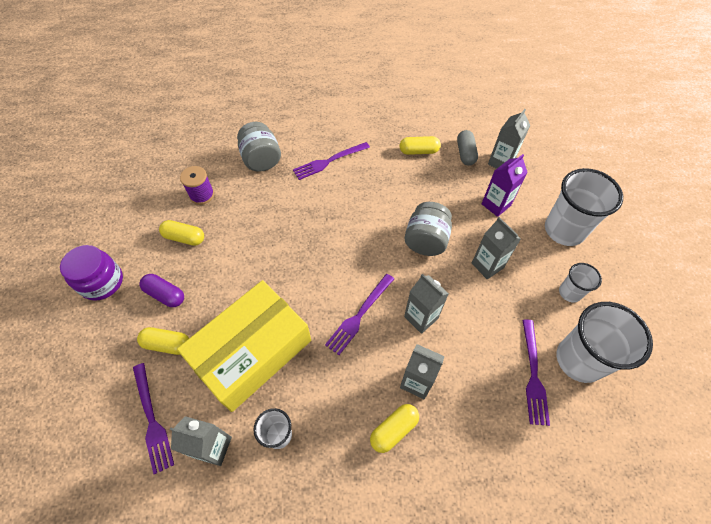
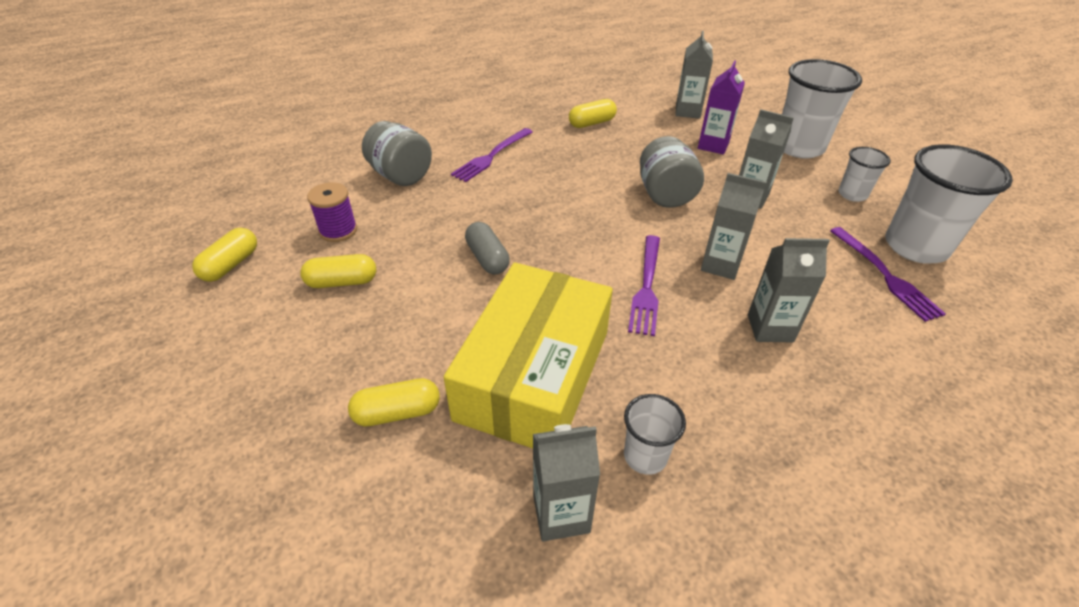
camera: 25 degrees left, 15 degrees down
(102, 282) = (234, 374): purple jar -> none
(152, 420) = (437, 521): purple fork -> none
(165, 294) = (354, 354): purple capsule -> none
(394, 430) = (787, 388): yellow capsule -> yellow capsule (231, 265)
(465, 153) = (644, 113): grey capsule -> grey capsule (487, 258)

